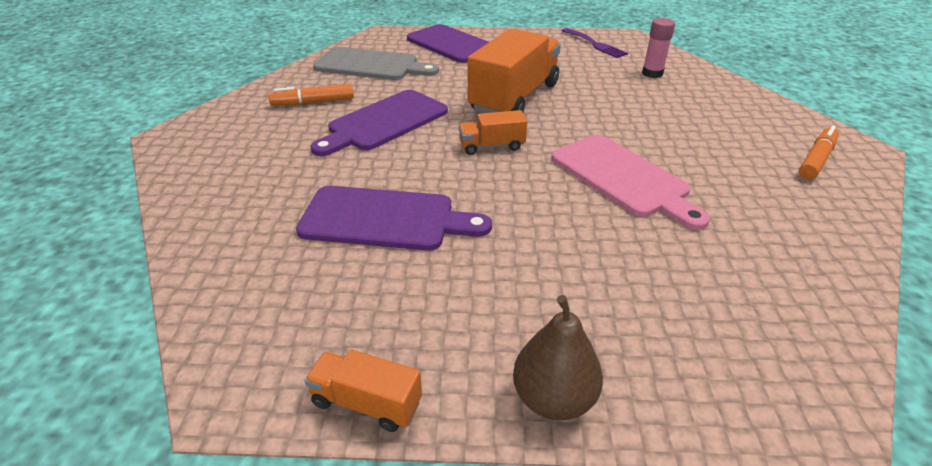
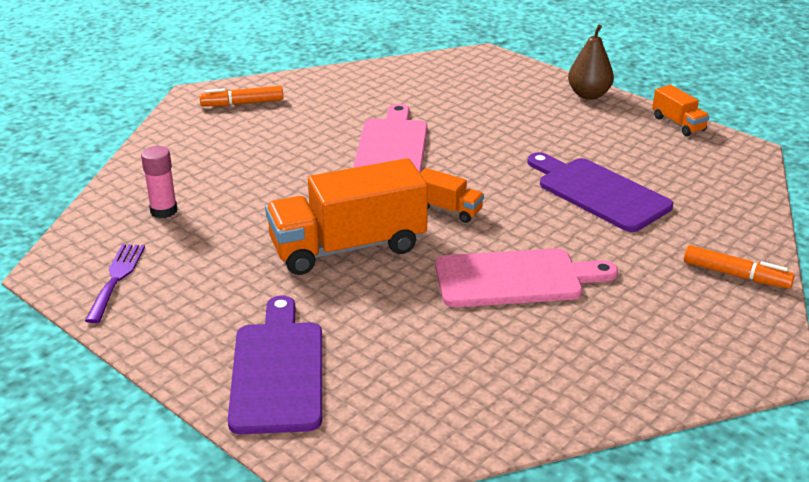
camera: 140 degrees left, 5 degrees down
(313, 102) = (570, 346): orange marker -> orange marker (736, 275)
(371, 65) = (437, 386): grey cutting board -> none
(384, 122) = (515, 279): purple cutting board -> pink cutting board

